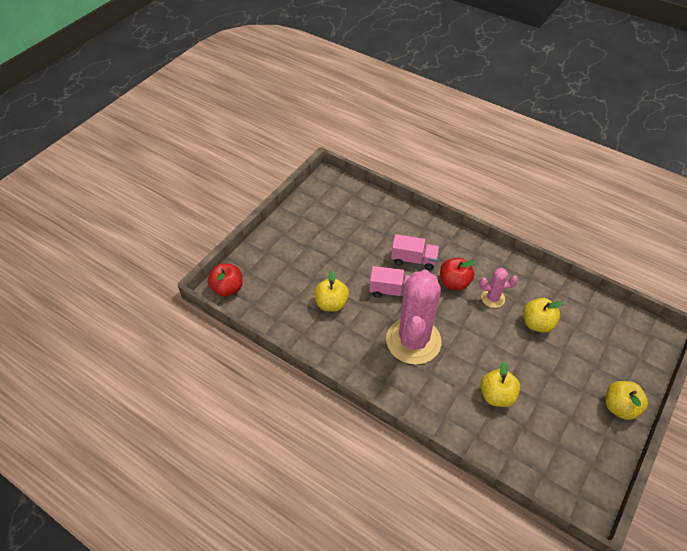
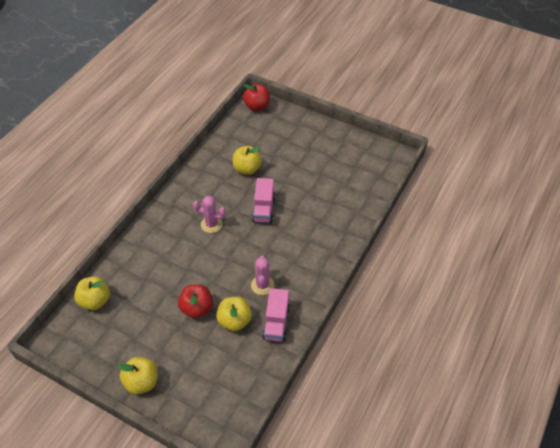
camera: 85 degrees right, 0 degrees up
(413, 260) = (302, 223): pink truck -> pink truck (276, 322)
(413, 341) = (211, 224): pink cactus -> pink cactus, size x0.45
(454, 283) = (278, 255): red apple -> red apple (197, 308)
(496, 395) = (157, 283): yellow apple -> yellow apple (95, 301)

